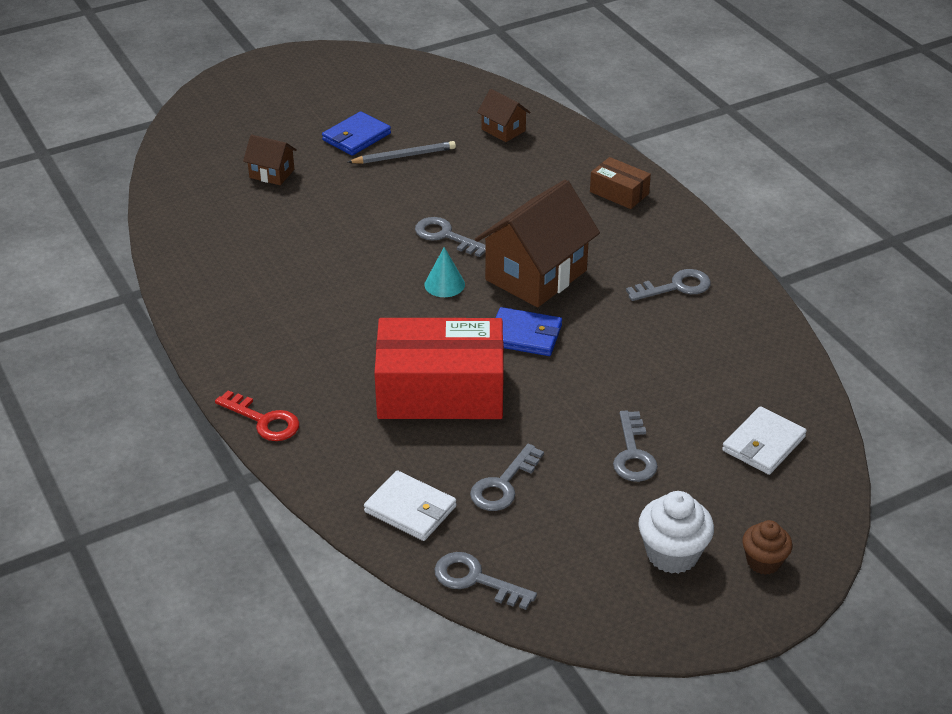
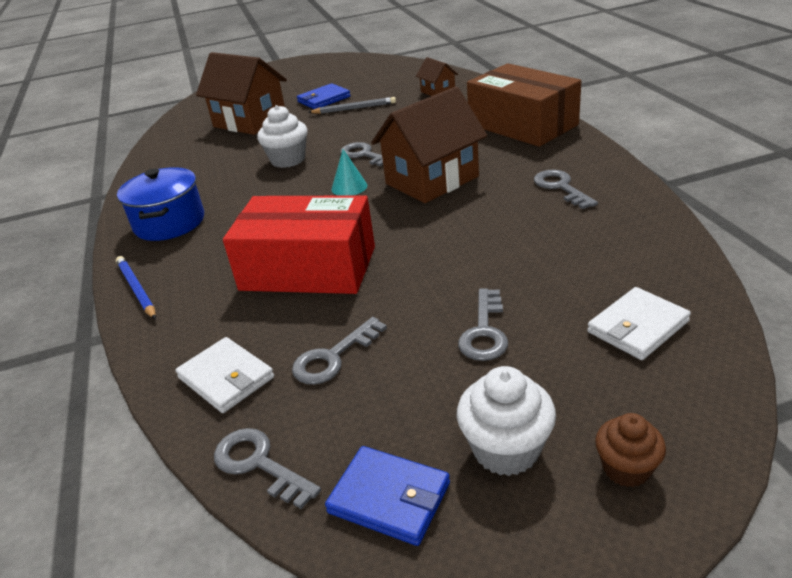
camera: 15 degrees right, 5 degrees down
(252, 335) = (169, 223): none -> blue pot
(264, 420) = (137, 289): red key -> blue pencil
(272, 173) = (250, 121): brown house -> brown house, size x2.06
(353, 241) = (288, 160): none -> white cupcake
(525, 335) = (406, 224): blue wallet -> blue wallet (389, 498)
(619, 193) = (522, 125): brown box -> brown box, size x2.13
(675, 287) = (560, 187): grey key -> grey key turned 105 degrees counterclockwise

